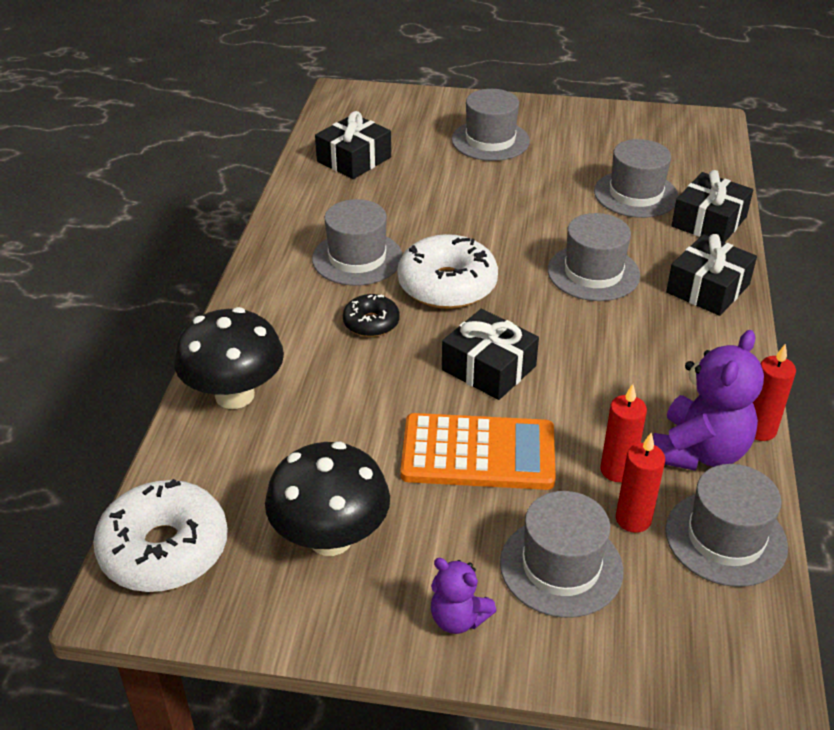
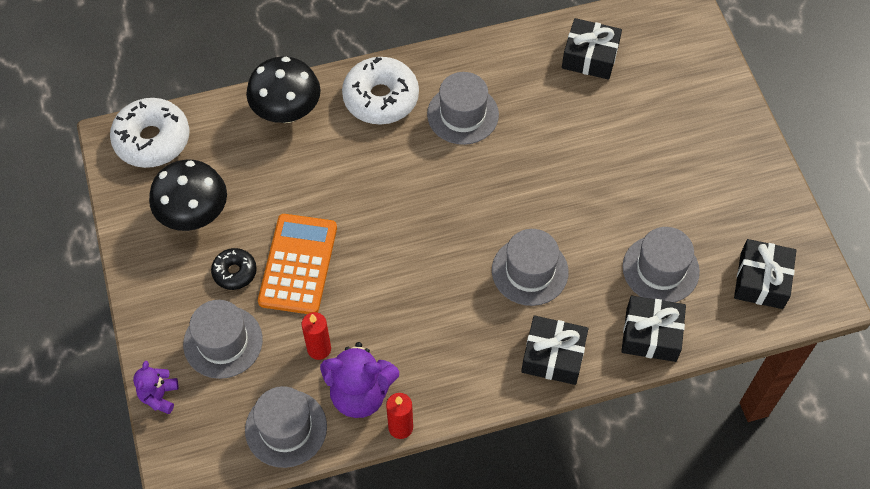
camera: 65 degrees right, 20 degrees up
(371, 323) = (394, 154): black donut -> black donut (234, 272)
(447, 285) = (461, 182): white donut -> white donut (381, 98)
(458, 618) = (163, 302): purple teddy bear -> purple teddy bear (159, 396)
(478, 453) = (298, 264): orange calculator -> orange calculator turned 150 degrees counterclockwise
(489, 368) = (383, 241): black gift -> black gift (761, 280)
(490, 140) = (679, 137): grey hat -> none
(633, 519) = (279, 370): red candle -> none

